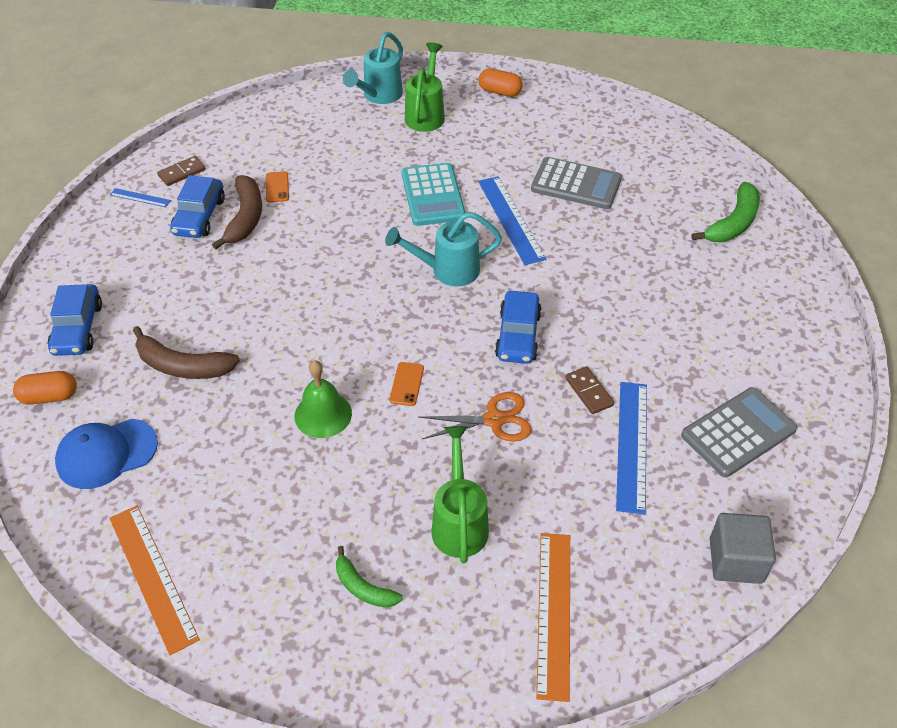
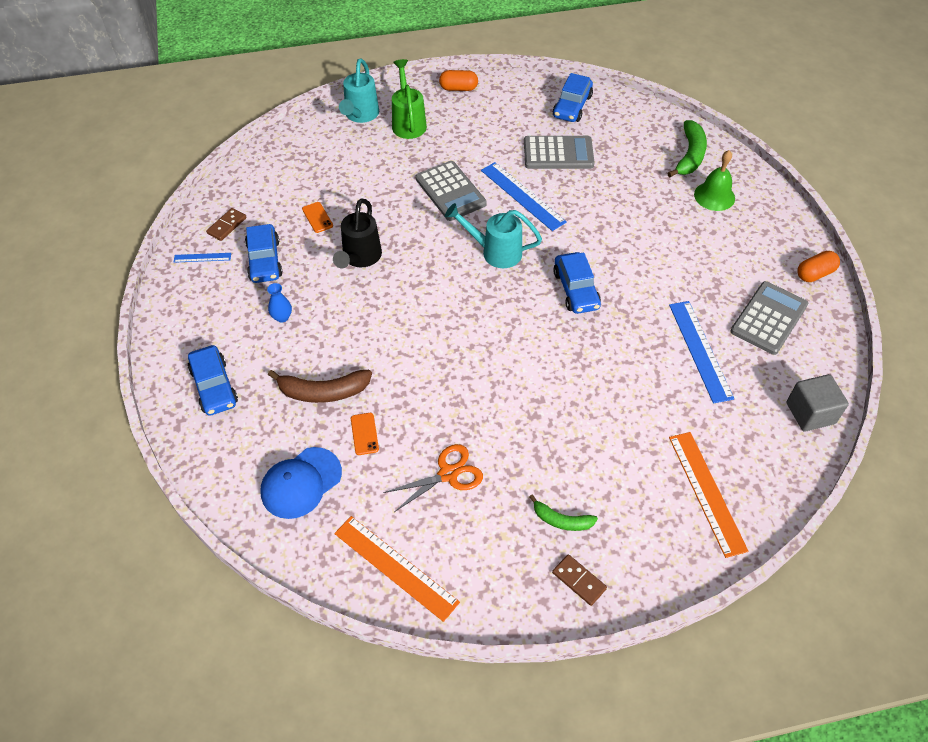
camera: 20 degrees left, 5 degrees up
(49, 396) = (224, 451): orange capsule -> orange capsule (814, 274)
(184, 278) = (282, 317): none -> blue vase
(245, 218) = (305, 251): brown banana -> none
(298, 239) = (360, 258): none -> black watering can
(323, 414) = (459, 397): green bell -> green bell (714, 196)
(407, 384) = (511, 353): orange phone -> orange phone (364, 434)
(433, 195) = (450, 191): turquoise calculator -> grey calculator
(447, 271) = (495, 252): turquoise watering can -> turquoise watering can turned 45 degrees clockwise
(459, 522) = (606, 448): green watering can -> none
(494, 420) = (592, 361): orange scissors -> orange scissors (448, 474)
(589, 392) = (650, 319): brown domino -> brown domino (579, 581)
(619, 138) = (572, 106): none -> blue car

